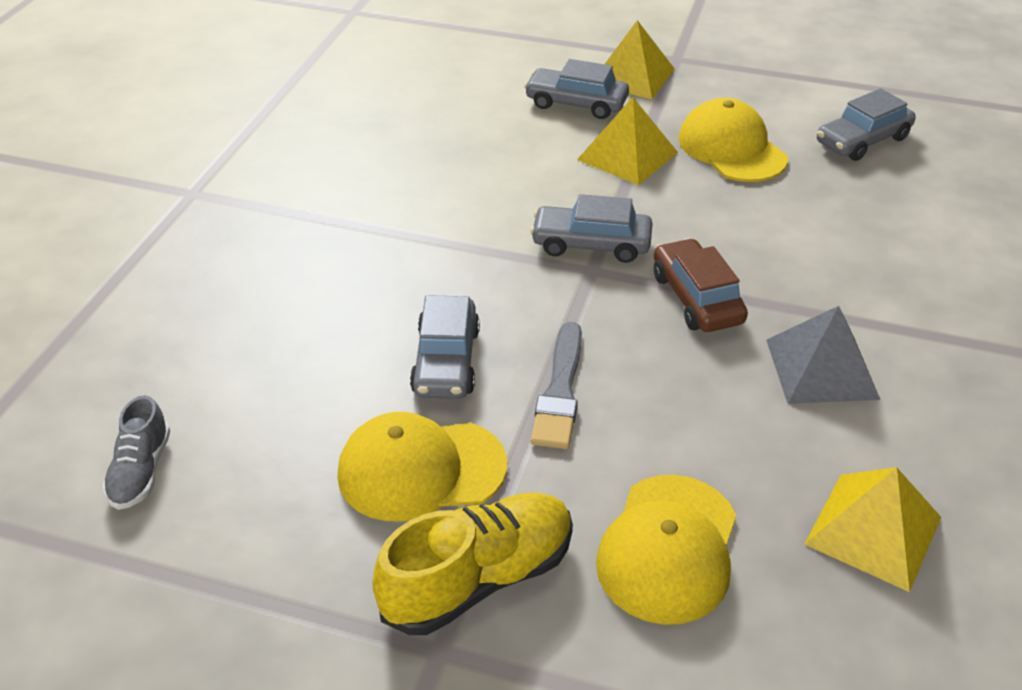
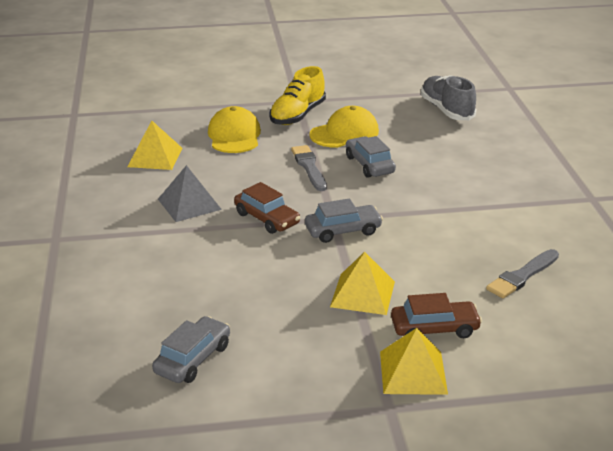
camera: 155 degrees right, 10 degrees down
(141, 471) = (446, 110): grey shoe -> grey shoe, size x1.72
(420, 126) = (522, 276): none -> grey brush
(576, 103) = (434, 328): grey car -> brown car
(731, 148) = (292, 321): yellow cap -> none

